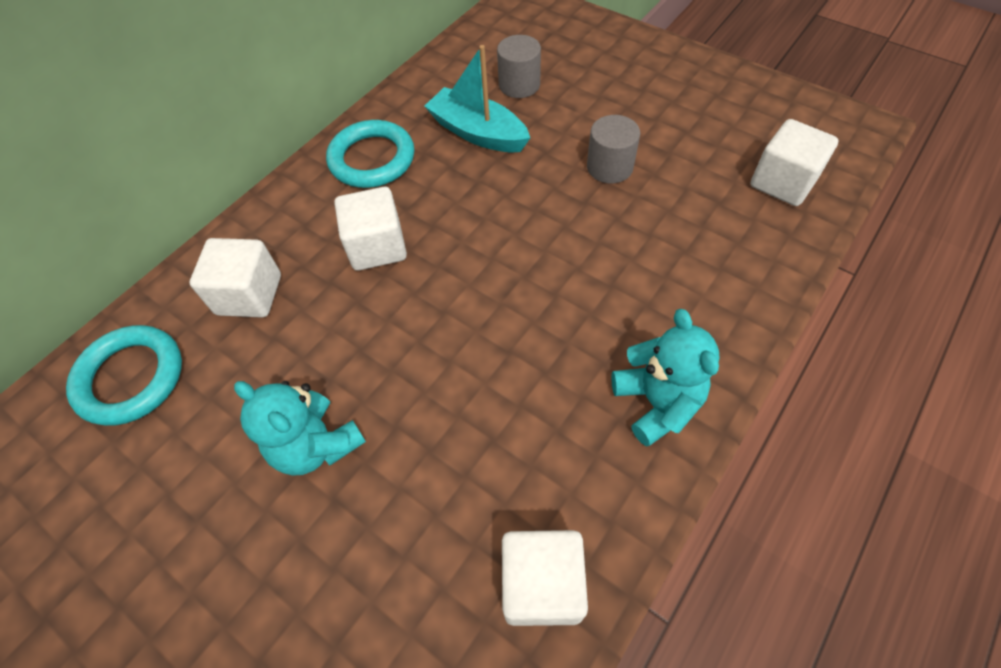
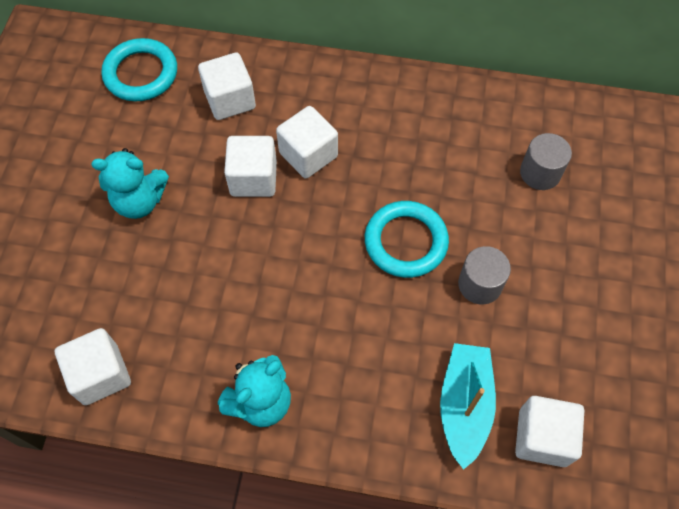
camera: 60 degrees right, 5 degrees up
(316, 444) = (140, 201): turquoise teddy bear -> turquoise teddy bear turned 105 degrees counterclockwise
(370, 308) = (253, 178): none -> white cube
(372, 159) = (391, 107): turquoise ring -> turquoise ring (406, 242)
(478, 133) = (462, 167): turquoise boat -> turquoise boat (464, 405)

